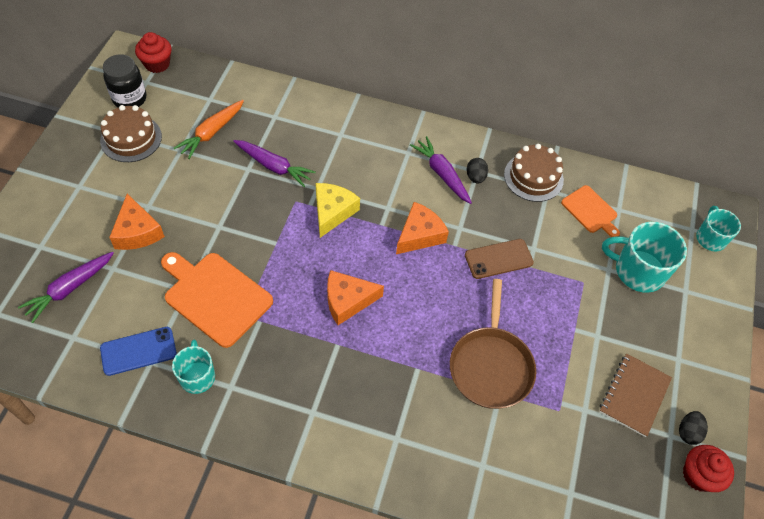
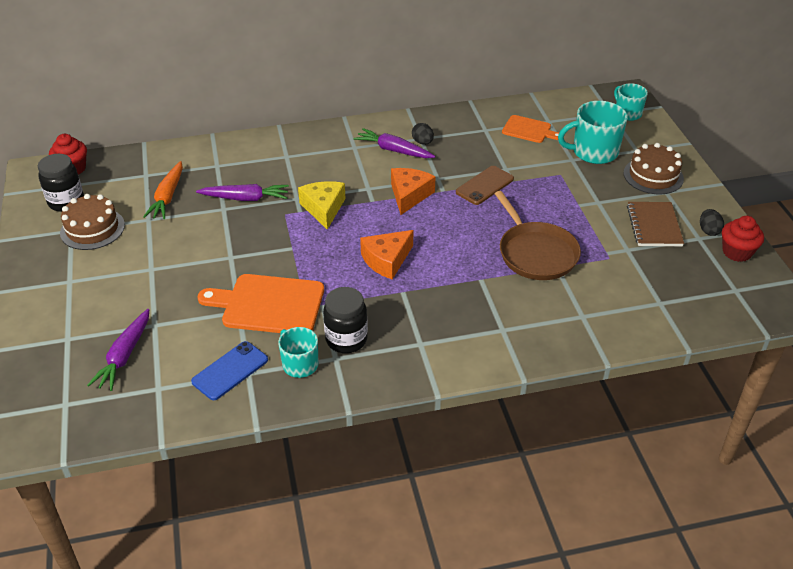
camera: 25 degrees left, 15 degrees down
(137, 232) = (156, 290): orange cheese -> none
(253, 371) = (346, 339): none -> black jar
(533, 177) = (468, 125): brown cake -> brown cake (653, 176)

